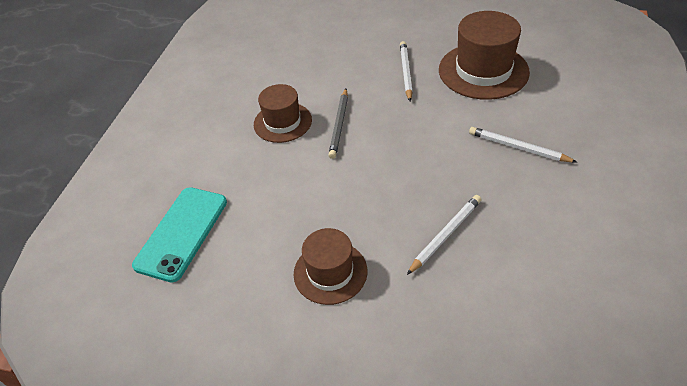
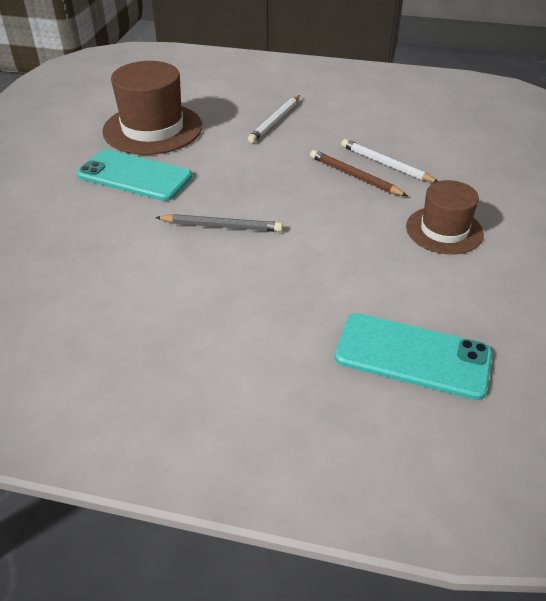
camera: 95 degrees left, 5 degrees down
(282, 122) = (206, 275): brown hat -> none
(406, 72) = (134, 176): white pencil -> turquoise phone
(420, 208) = (354, 176): none -> brown pencil

